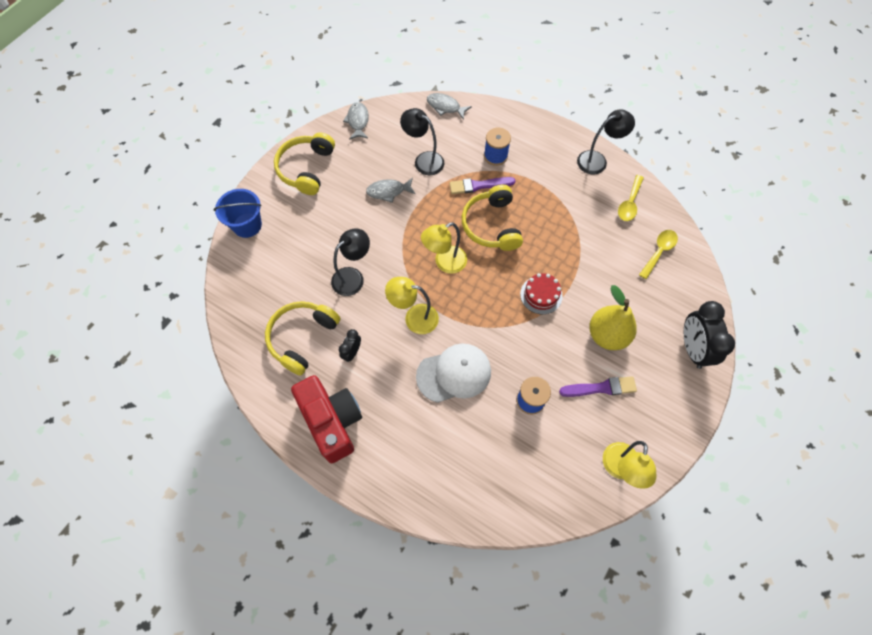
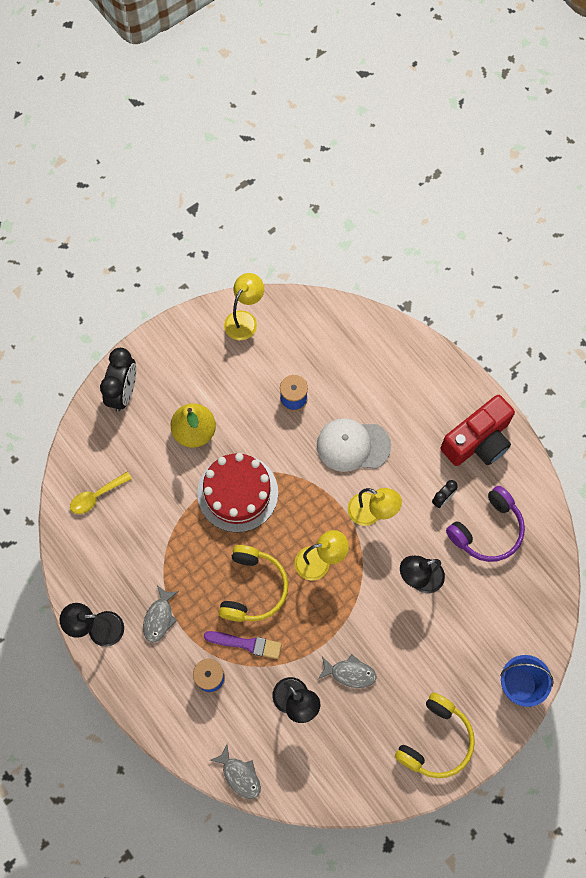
camera: 160 degrees left, 5 degrees up
(302, 338) = (487, 530): yellow headphones -> purple headphones
(332, 421) = (478, 441): red camera -> red camera turned 120 degrees counterclockwise
(358, 121) = (355, 792): grey fish -> grey fish (159, 617)
(541, 295) = (237, 493): red cake -> red cake, size x1.84
(601, 388) = (225, 387): purple brush -> none
(629, 203) = (94, 562): yellow spoon -> none

